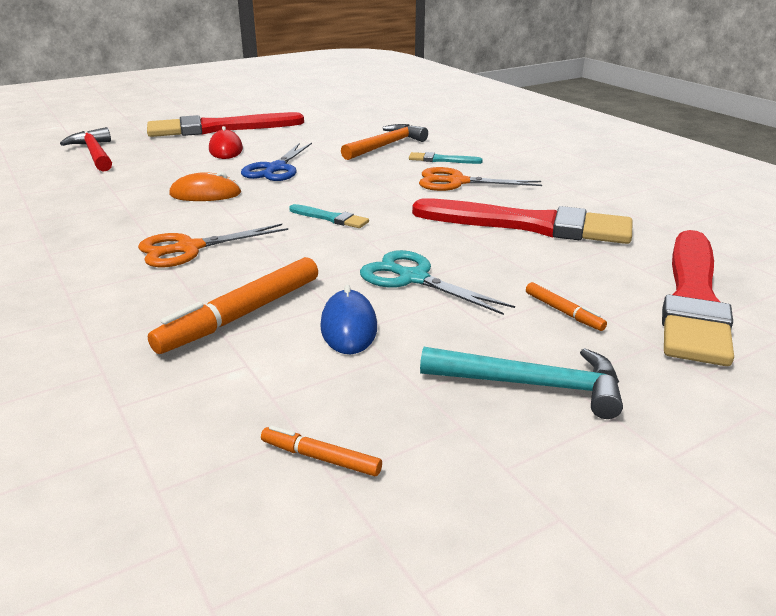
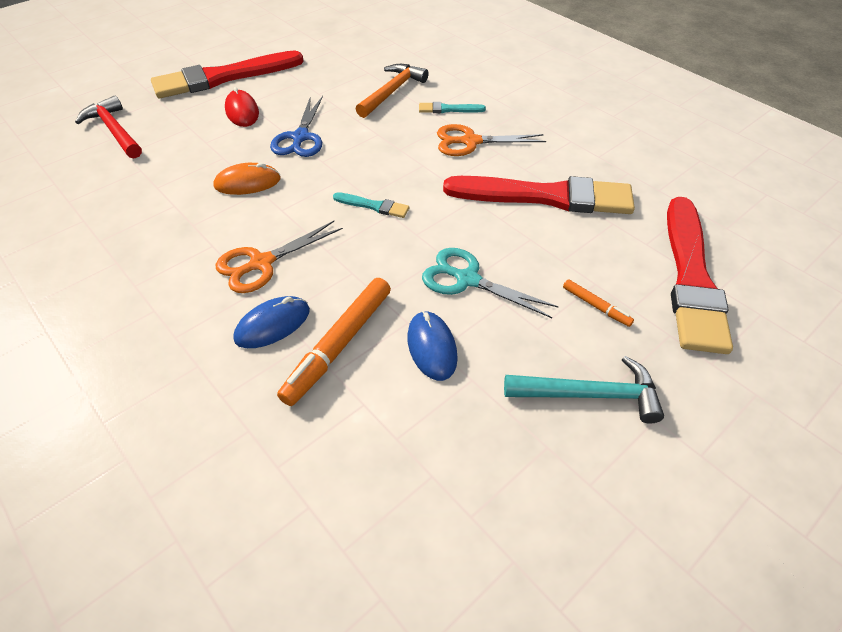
camera: 10 degrees left, 20 degrees up
(176, 293) = (272, 325): none -> blue mouse
(320, 458) = (454, 497): orange marker -> none

